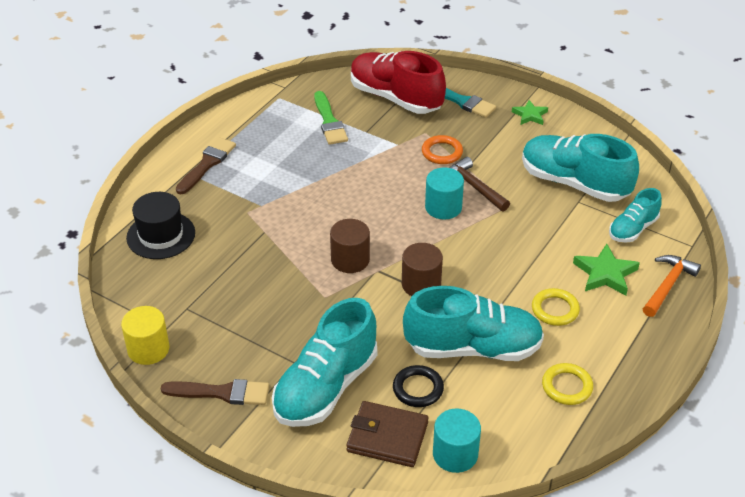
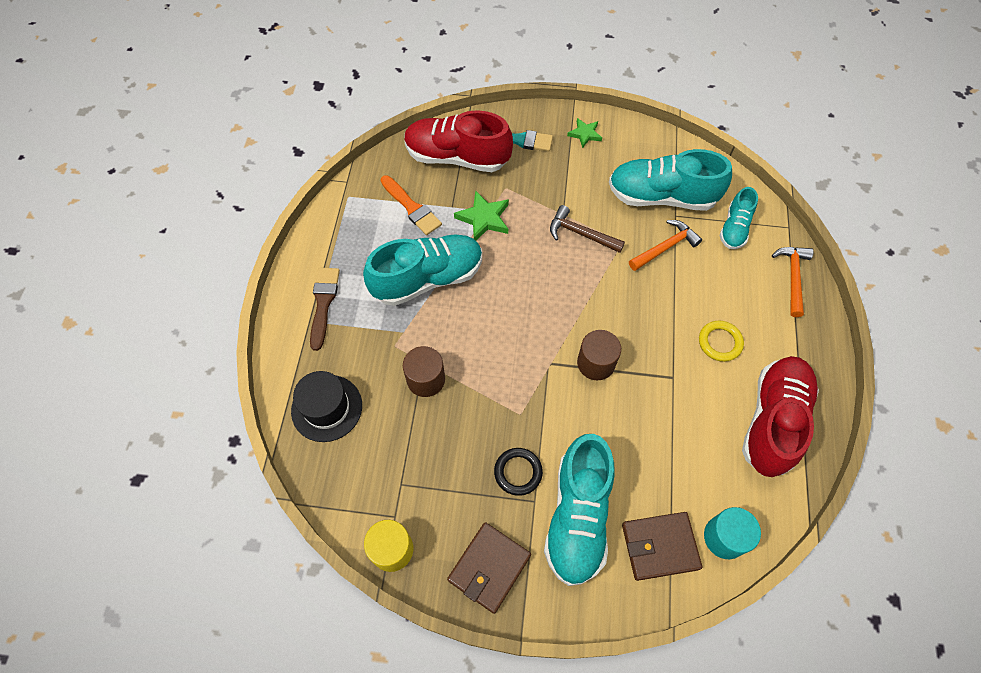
camera: 25 degrees left, 20 degrees up
(222, 393) = (489, 568): brown brush -> brown wallet
(329, 122) = (412, 208): green brush -> orange brush
(350, 260) = (519, 362): brown cylinder -> brown cylinder (426, 379)
(418, 389) = (656, 481): black ring -> black ring (518, 472)
(442, 152) = (532, 205): orange ring -> none
(443, 207) = (567, 267): turquoise cylinder -> none
(473, 348) = (676, 414): turquoise shoe -> turquoise shoe (428, 278)
(550, 222) = (665, 247): none -> orange hammer
(567, 386) = (773, 421): yellow ring -> red shoe
(605, 273) = (738, 286): green star -> green star (484, 218)

